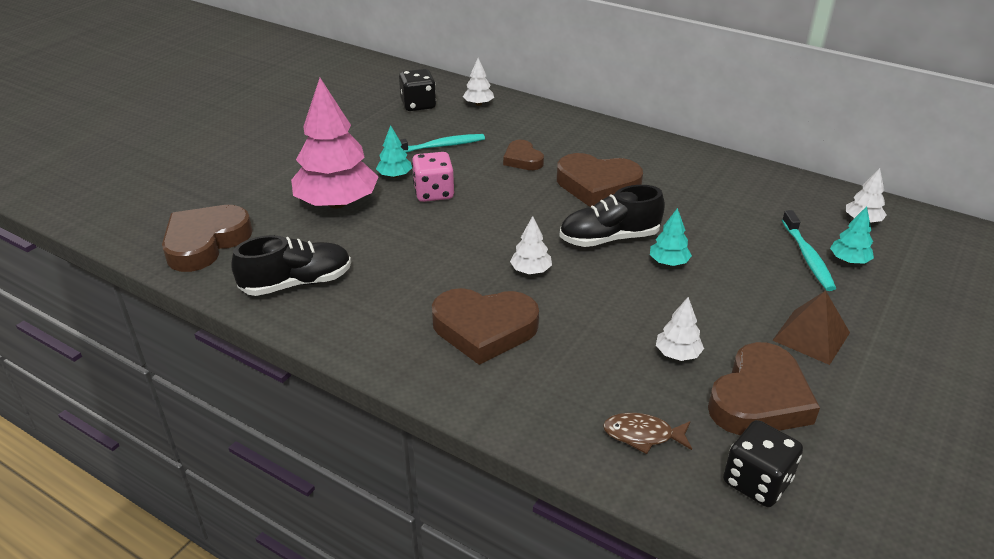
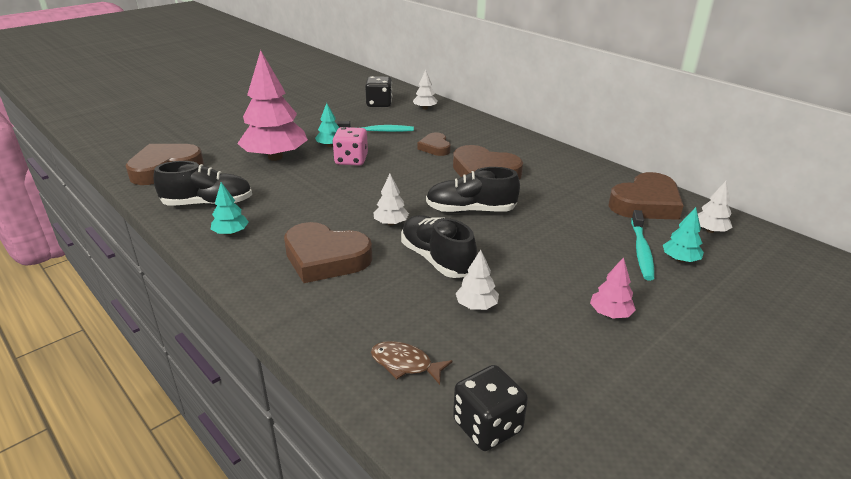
camera: 15 degrees right, 5 degrees down
(606, 307) = (436, 259): none -> black shoe
(668, 262) = (511, 235): turquoise tree -> turquoise tree (231, 233)
(759, 399) = (531, 356): brown heart -> brown heart (646, 203)
(811, 336) = (610, 314): brown pyramid -> pink tree

